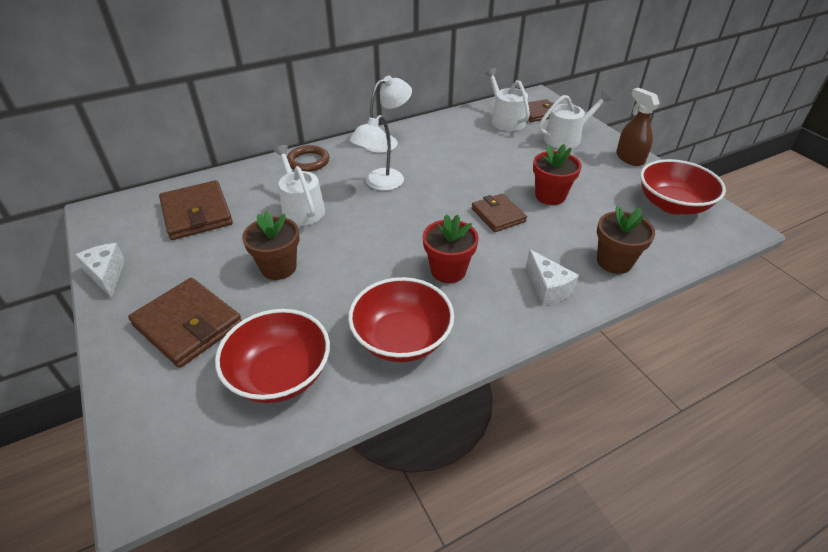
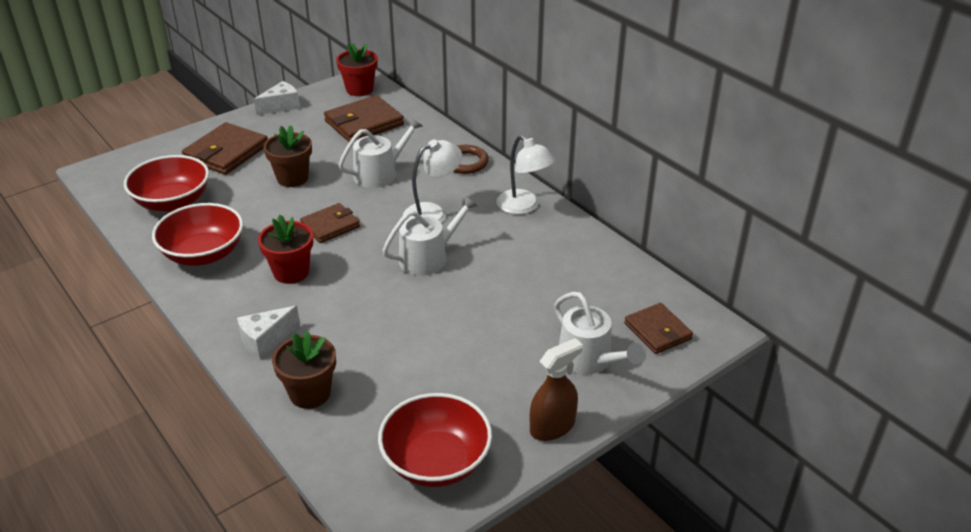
camera: 80 degrees right, 5 degrees down
(379, 184) = (433, 213): white lamp -> white lamp turned 120 degrees clockwise
(498, 215) = (388, 301): brown wallet -> brown wallet (330, 226)
(505, 120) = (620, 299): white watering can -> white watering can (428, 257)
(550, 196) = (435, 342): red flower pot -> red flower pot (359, 89)

